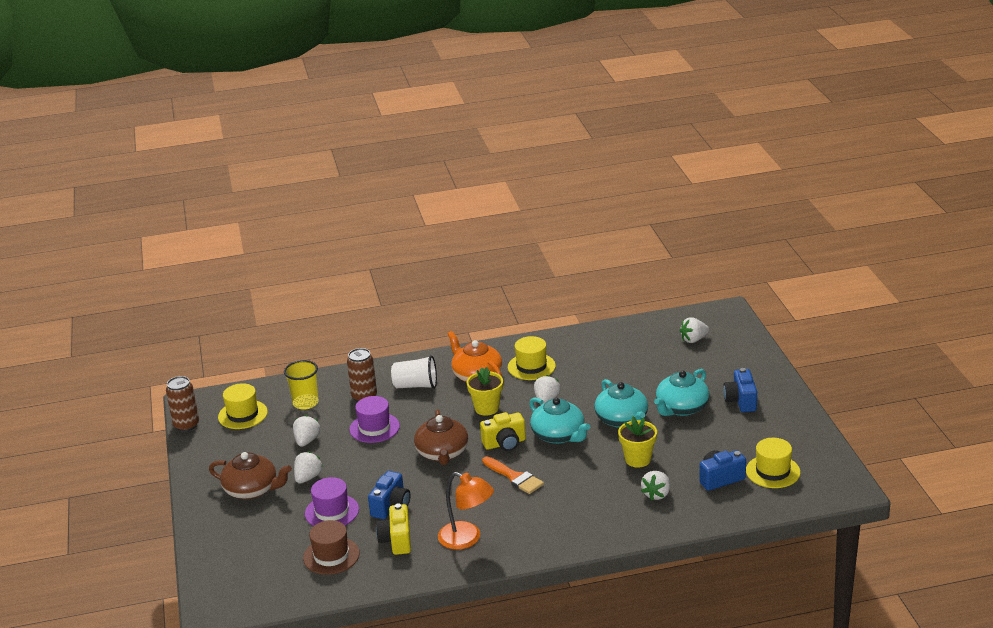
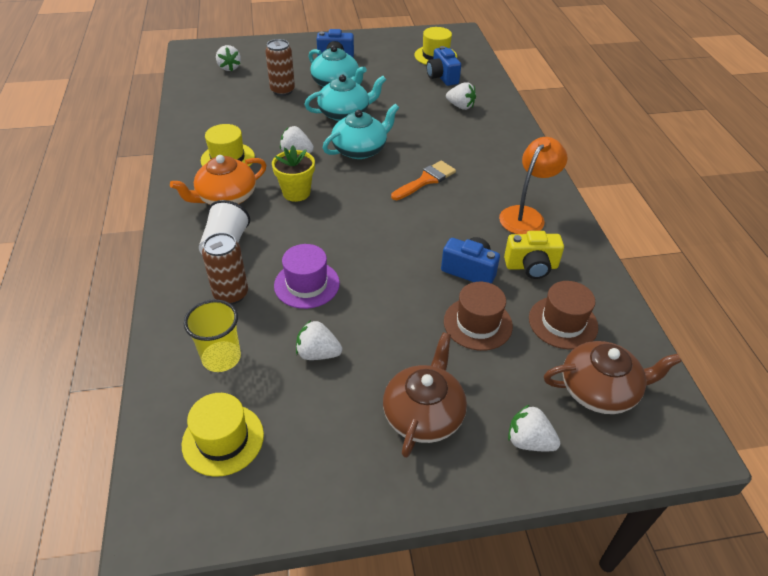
camera: 90 degrees left, 15 degrees up
(186, 425) = (225, 527): brown can -> brown can (282, 90)
(308, 478) = (404, 349): white strawberry -> white strawberry (529, 441)
(332, 511) = (477, 323): purple hat -> brown hat
(442, 453) = (374, 228): brown teapot -> brown teapot (600, 390)
(505, 443) = (366, 183): yellow camera -> none
(638, 459) = (409, 111): yellow flower pot -> none

